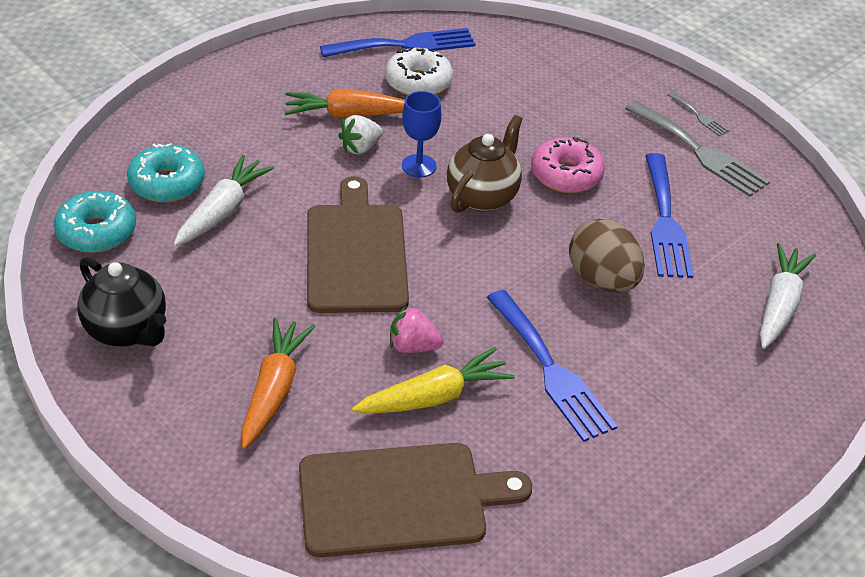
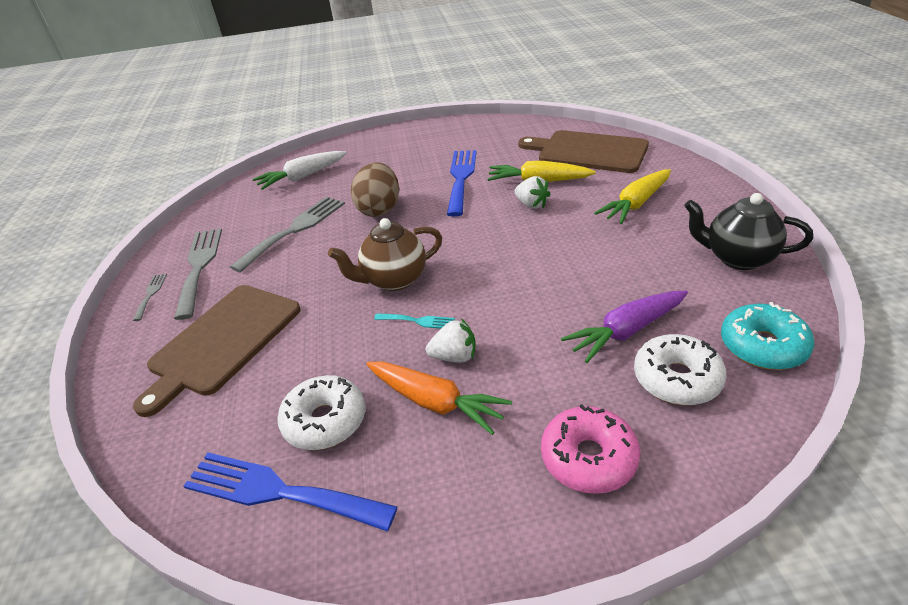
camera: 140 degrees left, 5 degrees down
(128, 330) = (737, 258): black teapot -> black teapot turned 60 degrees counterclockwise
(167, 183) = (677, 379): turquoise donut -> white donut
(223, 210) = (626, 331): white carrot -> purple carrot
(274, 389) = (635, 204): orange carrot -> yellow carrot
(356, 253) = (528, 266): brown cutting board -> brown cutting board (222, 342)
(413, 346) = (531, 204): pink strawberry -> white strawberry
(419, 166) = (418, 321): blue goblet -> turquoise fork
(566, 175) = (313, 278): pink donut -> pink donut (588, 458)
(665, 221) = (295, 230): blue fork -> grey fork

